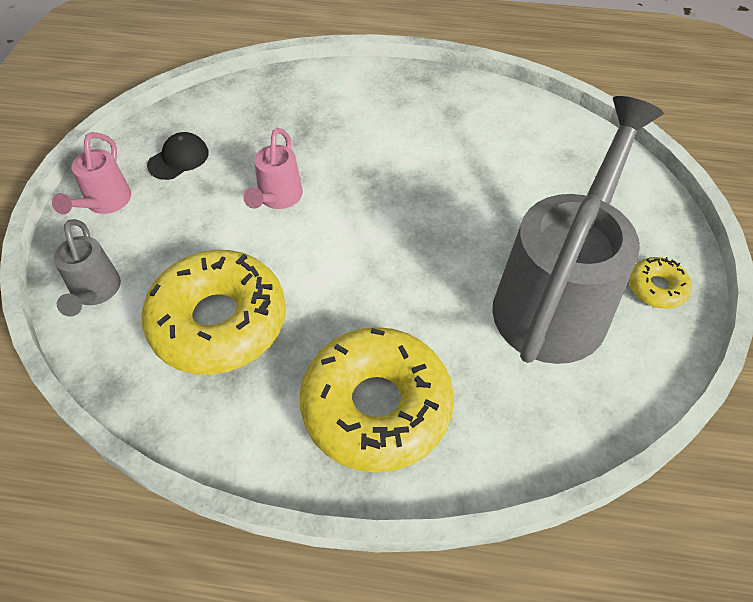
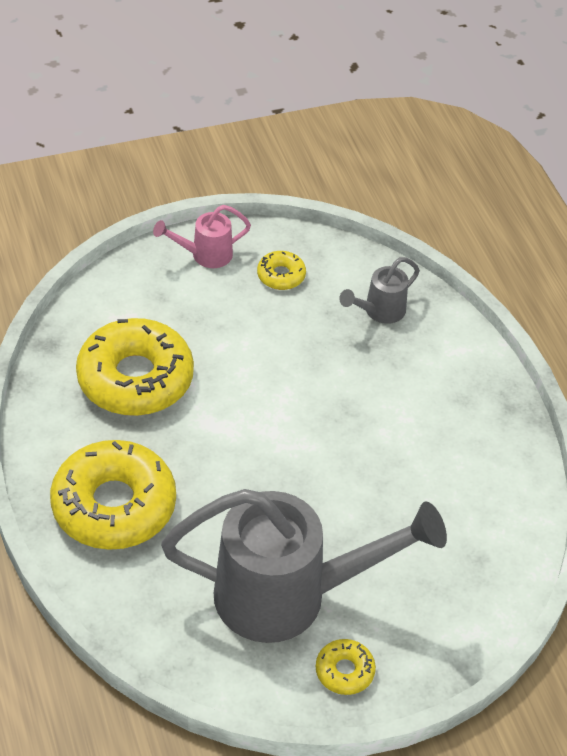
camera: 60 degrees right, 5 degrees down
(95, 293) = (119, 294): grey watering can -> grey watering can (379, 312)
(178, 159) = (281, 275): black cap -> yellow donut
(277, 199) = (278, 360): pink watering can -> none

